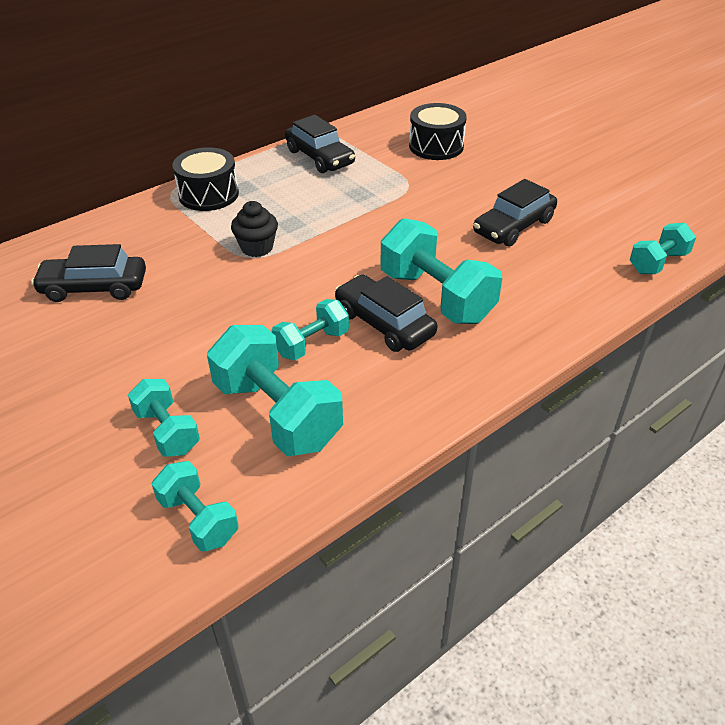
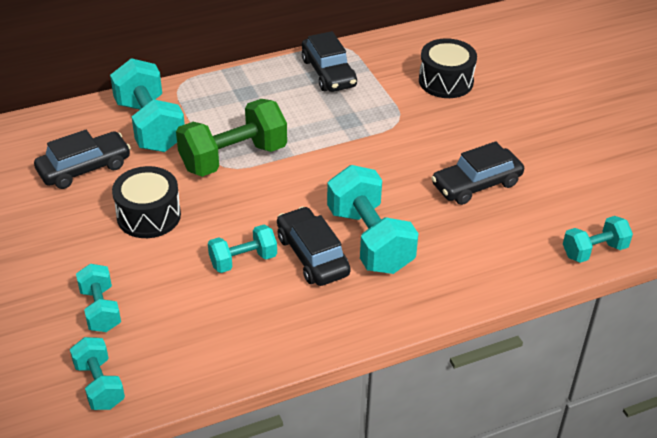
camera: 15 degrees right, 0 degrees up
(94, 287) = (84, 168): black car -> black car turned 135 degrees clockwise
(208, 194) = (212, 94): black drum -> black drum (149, 216)
(257, 247) = (233, 158): black cupcake -> green dumbbell
(277, 414) = (190, 315): turquoise dumbbell -> turquoise dumbbell (150, 126)

